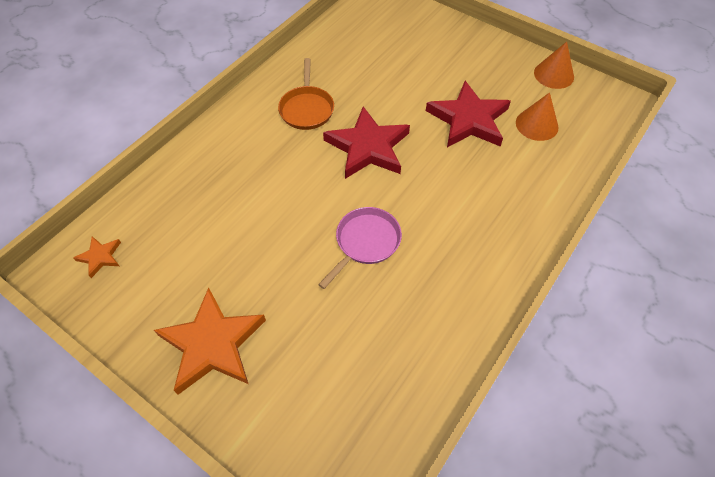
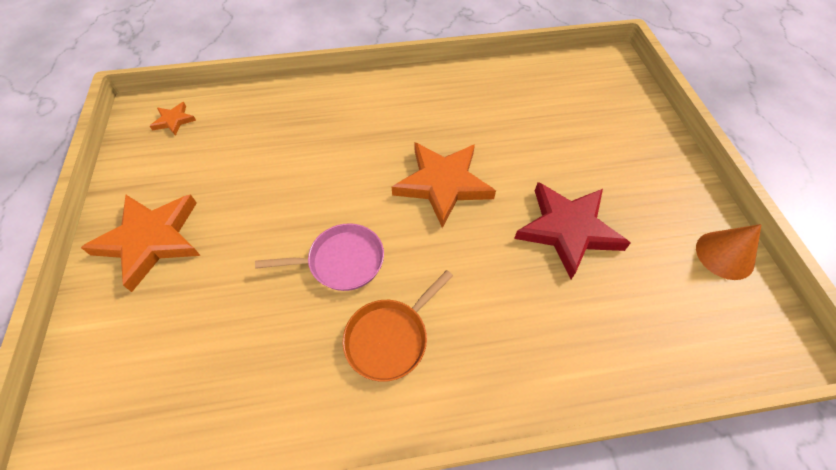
camera: 45 degrees right, 0 degrees up
(306, 109) = (433, 117): orange pan -> orange pan (390, 338)
(368, 147) = (443, 184): red star -> orange star
(537, 124) = (639, 290): orange cone -> none

